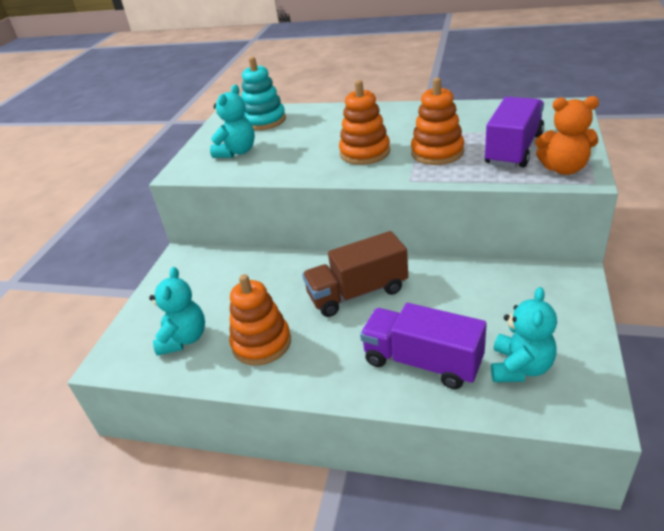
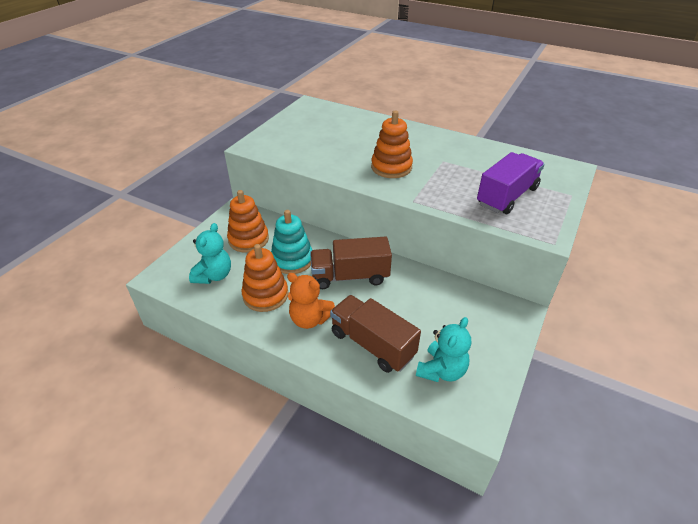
camera: 10 degrees right, 5 degrees up
(237, 152) = (297, 140): turquoise teddy bear -> none
(264, 121) = (329, 118): turquoise stacking toy -> turquoise stacking toy (292, 260)
(422, 362) = (372, 344): purple truck -> brown truck
(437, 152) = (446, 182): orange stacking toy -> orange stacking toy (248, 239)
(564, 169) = (537, 224): orange teddy bear -> orange teddy bear (310, 319)

